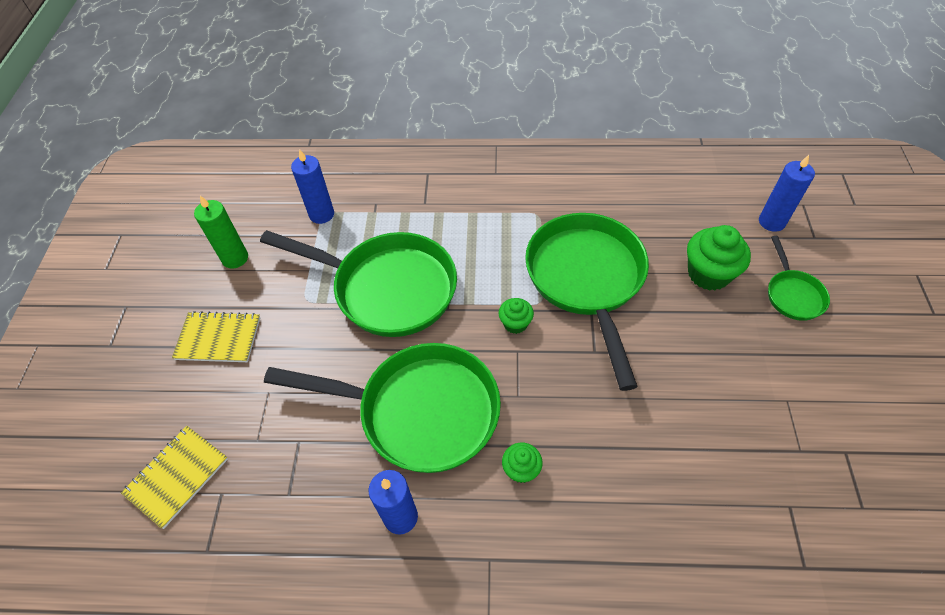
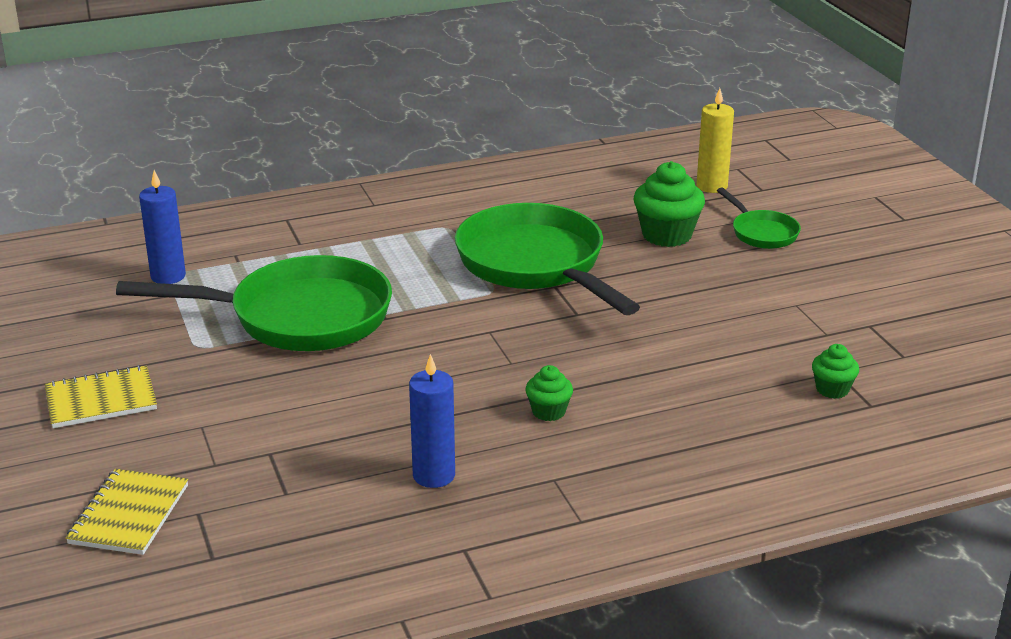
camera: 25 degrees left, 25 degrees down
(235, 258) = (73, 333): green candle -> none
(419, 411) = (403, 398): green pan -> none
(515, 323) = (474, 312): green cupcake -> green cupcake (832, 389)
(771, 222) = (711, 186): blue candle -> yellow candle

